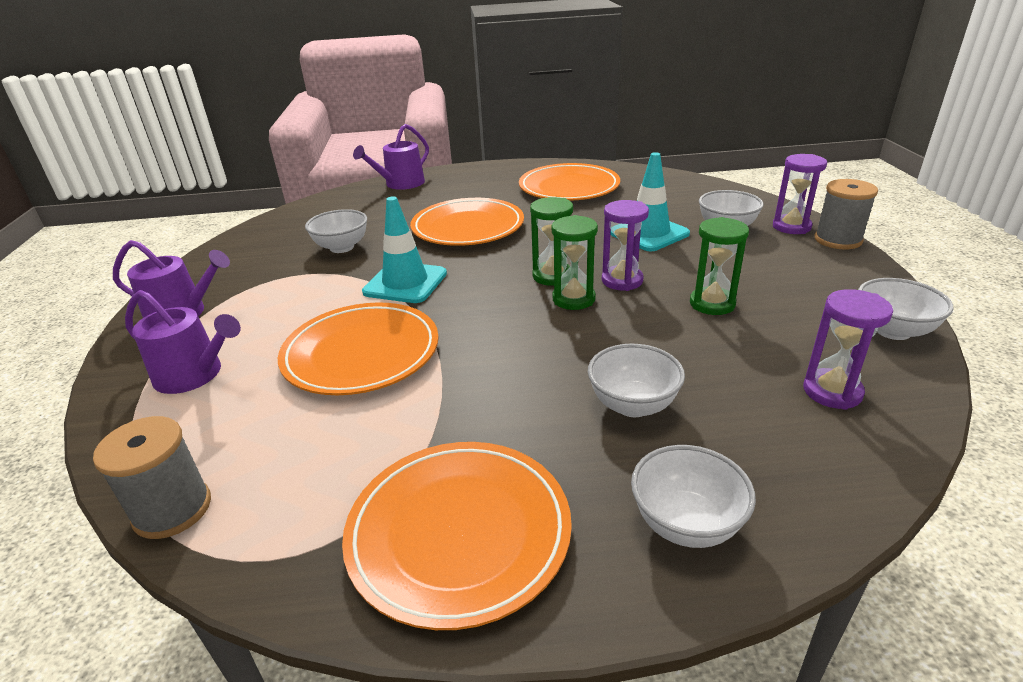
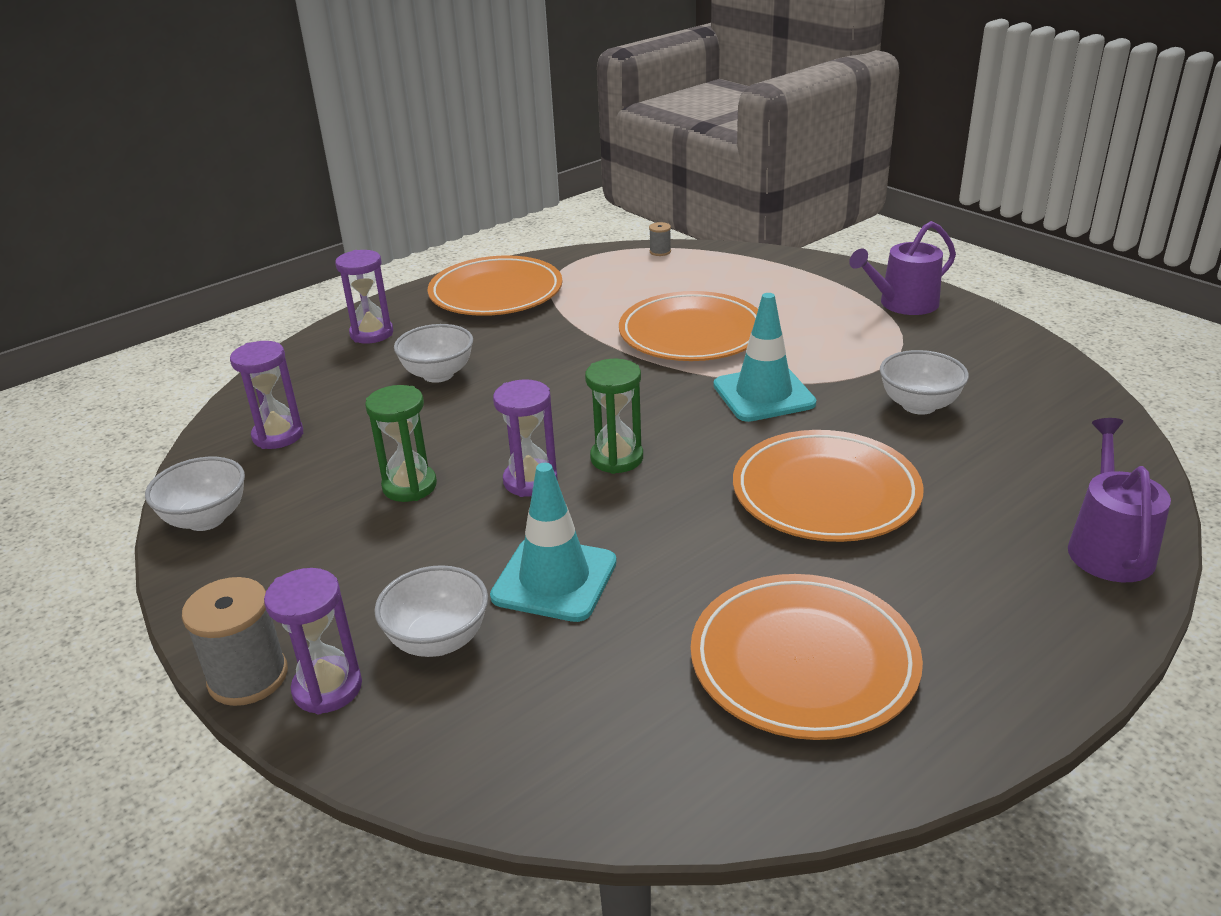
camera: 145 degrees right, 0 degrees up
(172, 509) = (660, 252): grey spool -> grey spool, size x0.49
(194, 375) = (786, 284): purple watering can -> none
(573, 299) = (564, 439): green hourglass -> none
(686, 523) = (372, 334): white bowl -> purple hourglass

